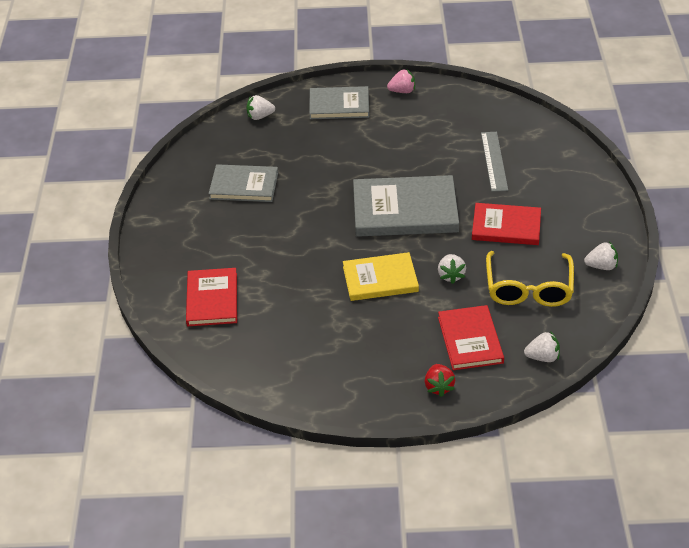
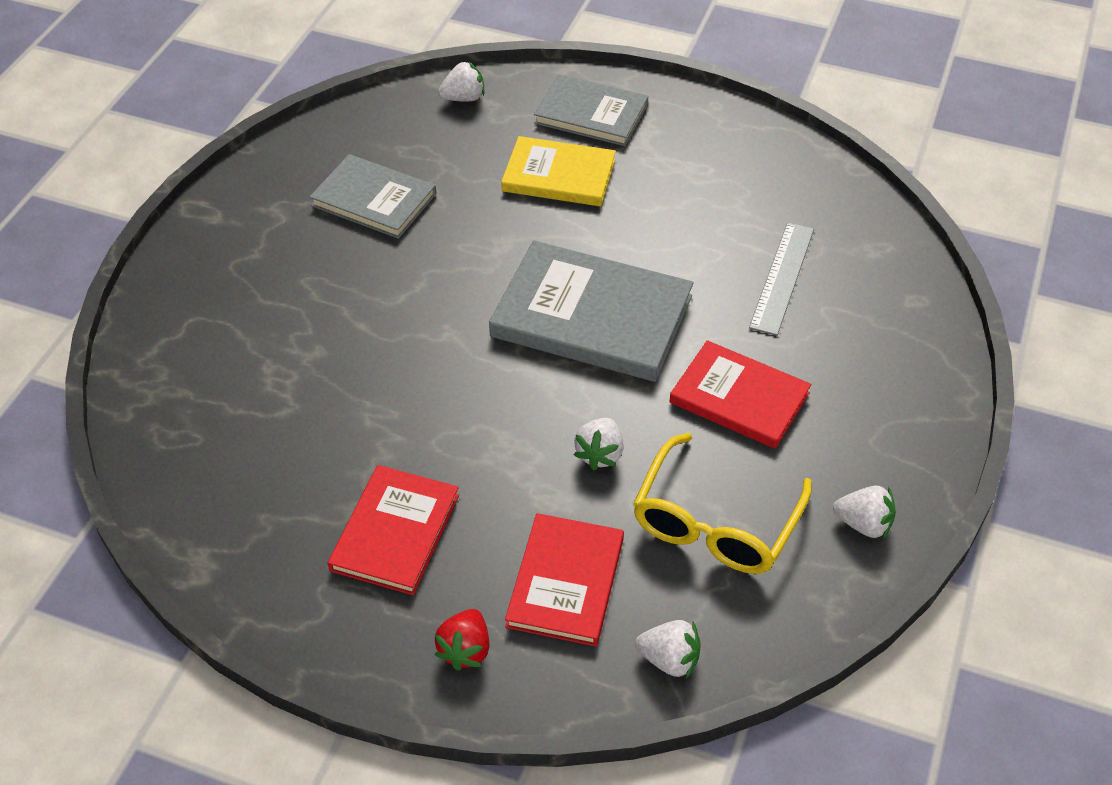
camera: 20 degrees right, 5 degrees up
(212, 299) = (214, 369): red book -> red book (395, 532)
(260, 116) = (463, 98): white strawberry -> white strawberry turned 150 degrees clockwise
(380, 279) = (484, 422): yellow book -> yellow book (559, 175)
(402, 91) = (701, 118): pink strawberry -> none

